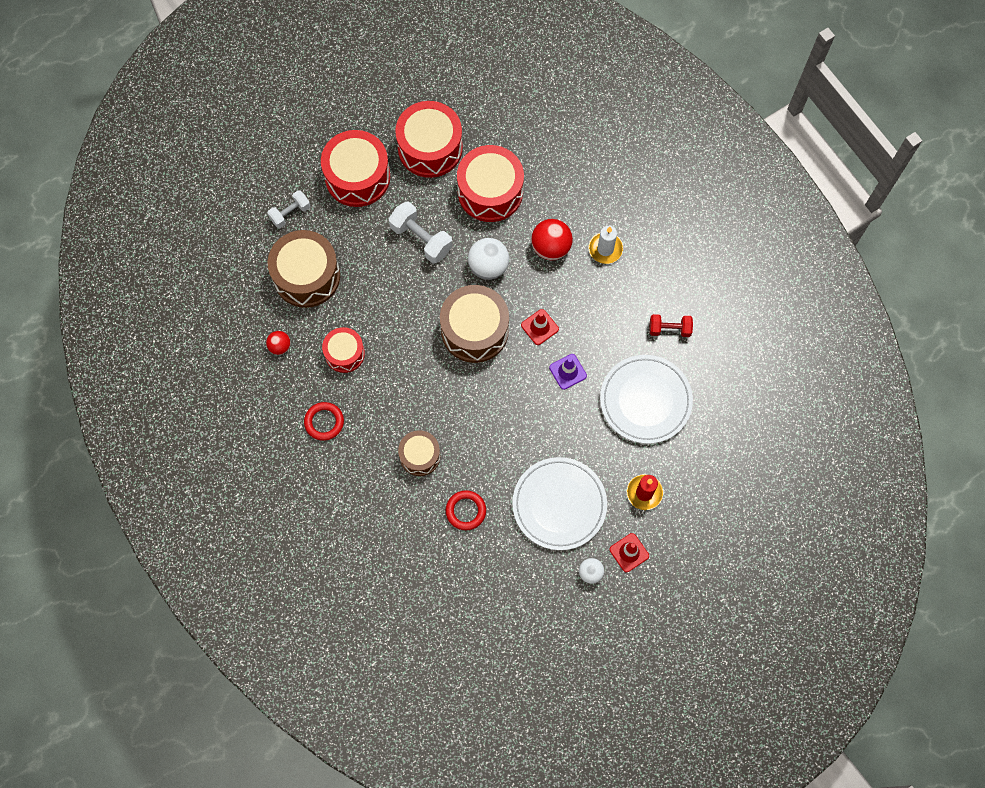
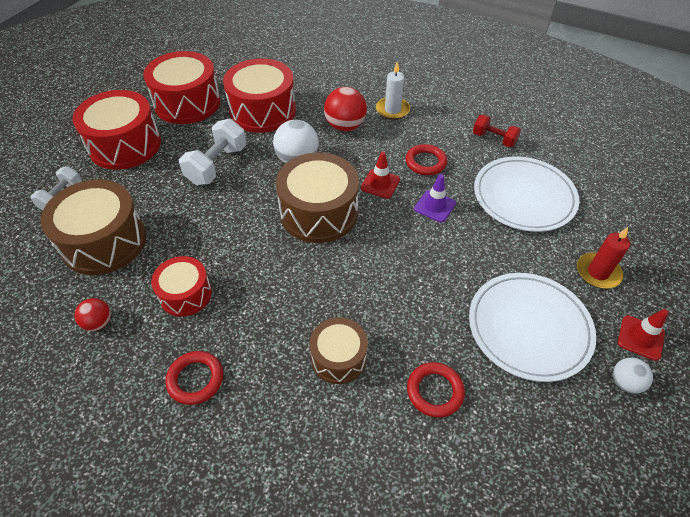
camera: 30 degrees left, 20 degrees down
(421, 239) = (217, 165): white dumbbell -> white dumbbell turned 75 degrees counterclockwise
(592, 324) = (425, 162): none -> red ring
(669, 329) = (494, 139): red dumbbell -> red dumbbell turned 60 degrees clockwise

